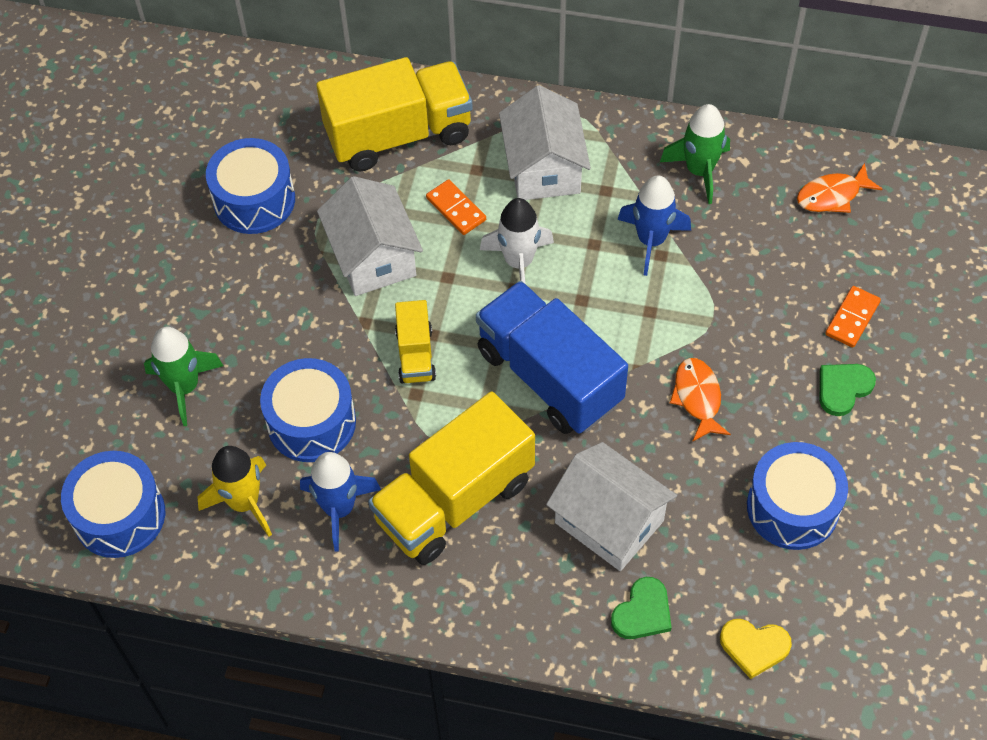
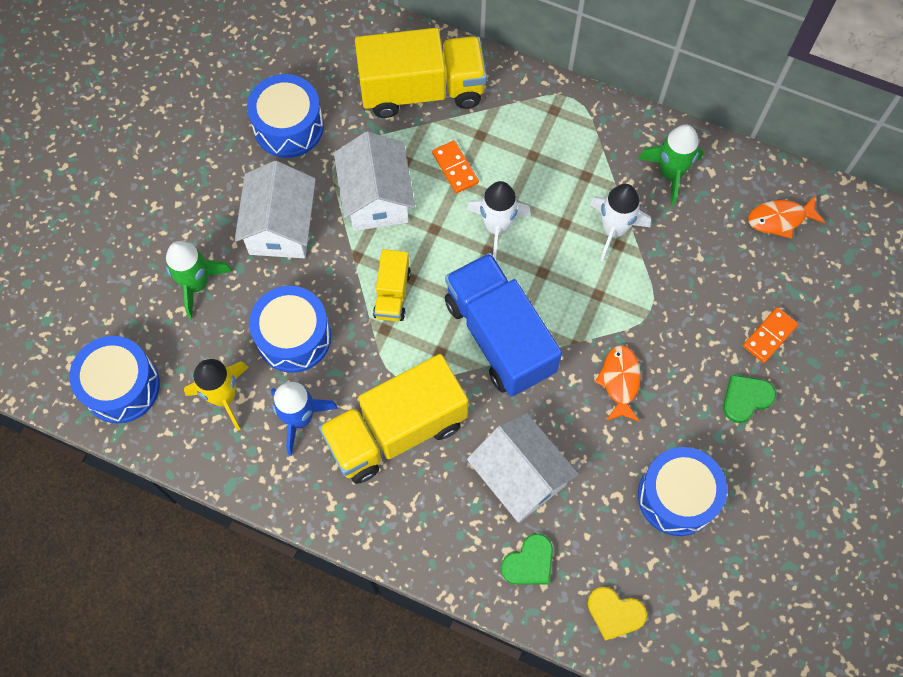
camera: 10 degrees right, 10 degrees up
(543, 168) = (537, 144): white house -> white house (281, 227)
(651, 240) = (614, 230): blue rocket -> white rocket

